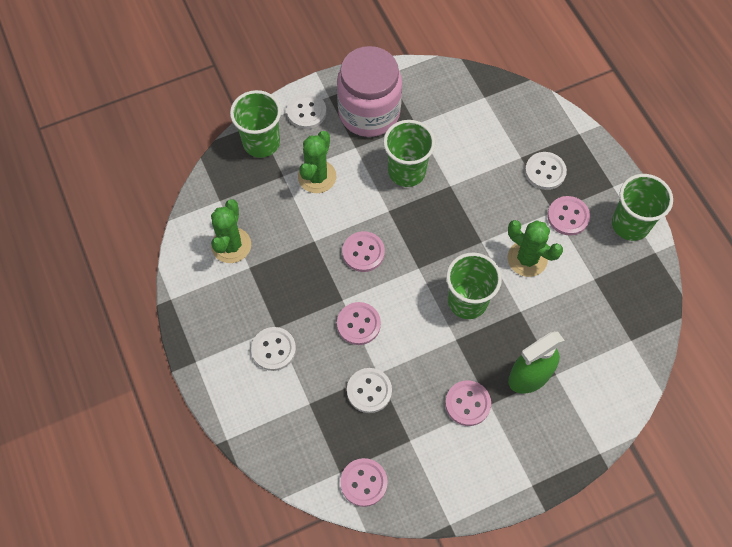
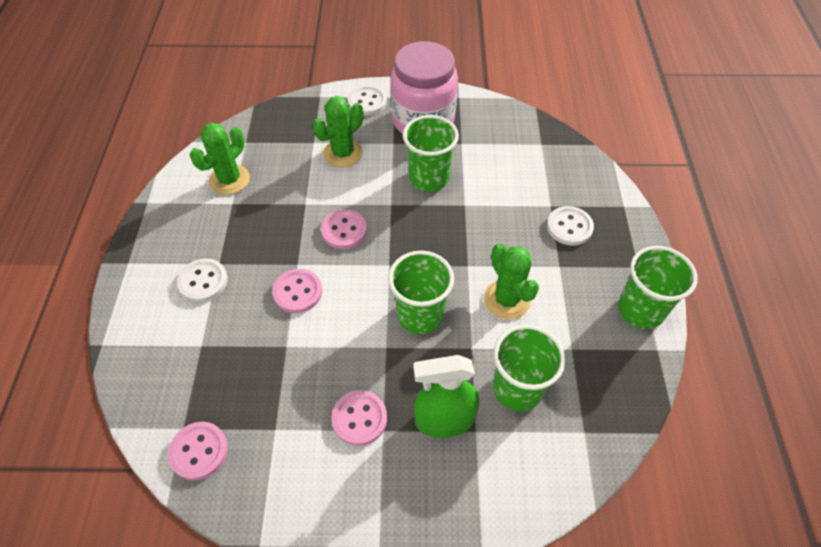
camera: 25 degrees right, 10 degrees down
(261, 143) = (312, 111): green cup -> green cup (517, 389)
(369, 391) = (266, 359): white button -> none
(568, 216) = (573, 277): pink button -> none

